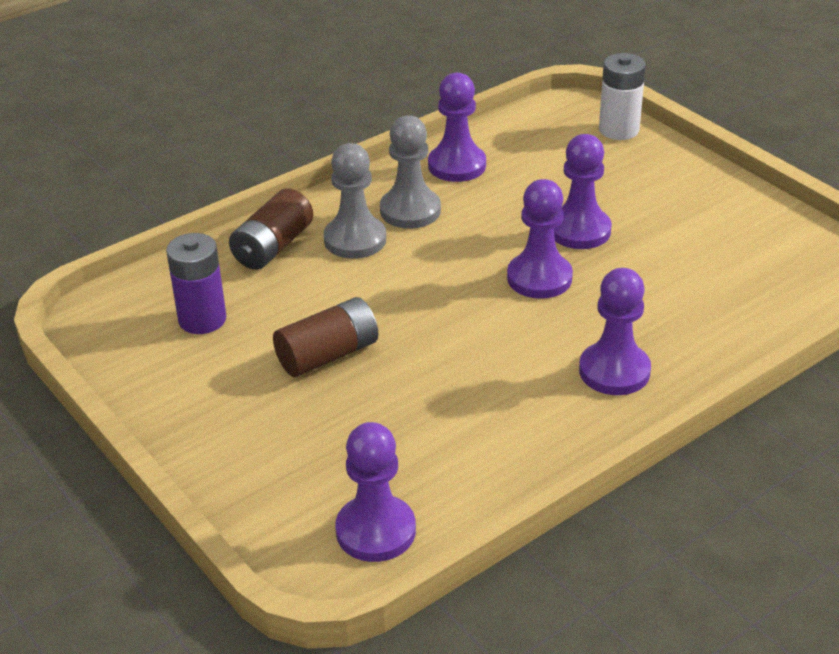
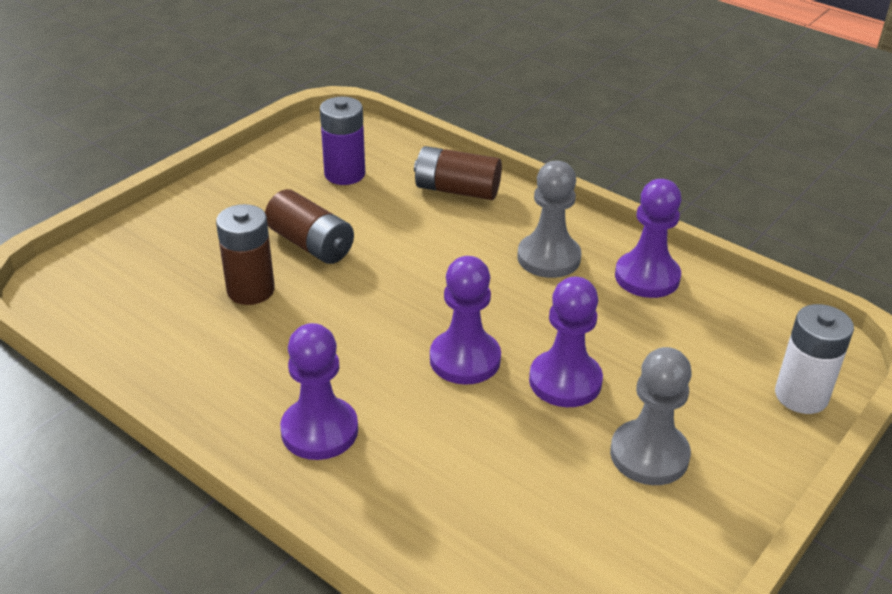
camera: 75 degrees right, 0 degrees up
(355, 240) = (486, 232): grey pawn -> grey pawn (649, 455)
(375, 531) = (90, 304): purple pawn -> none
(394, 403) = (251, 290): none -> brown battery

